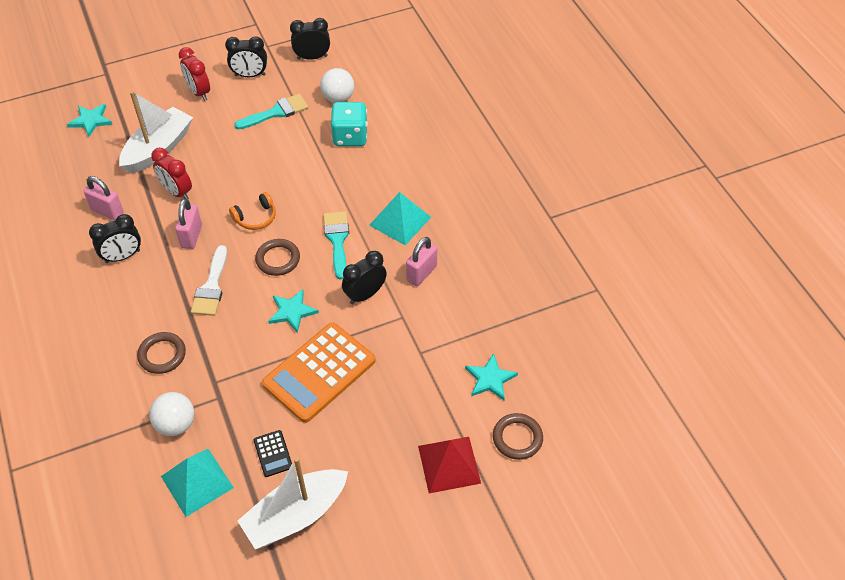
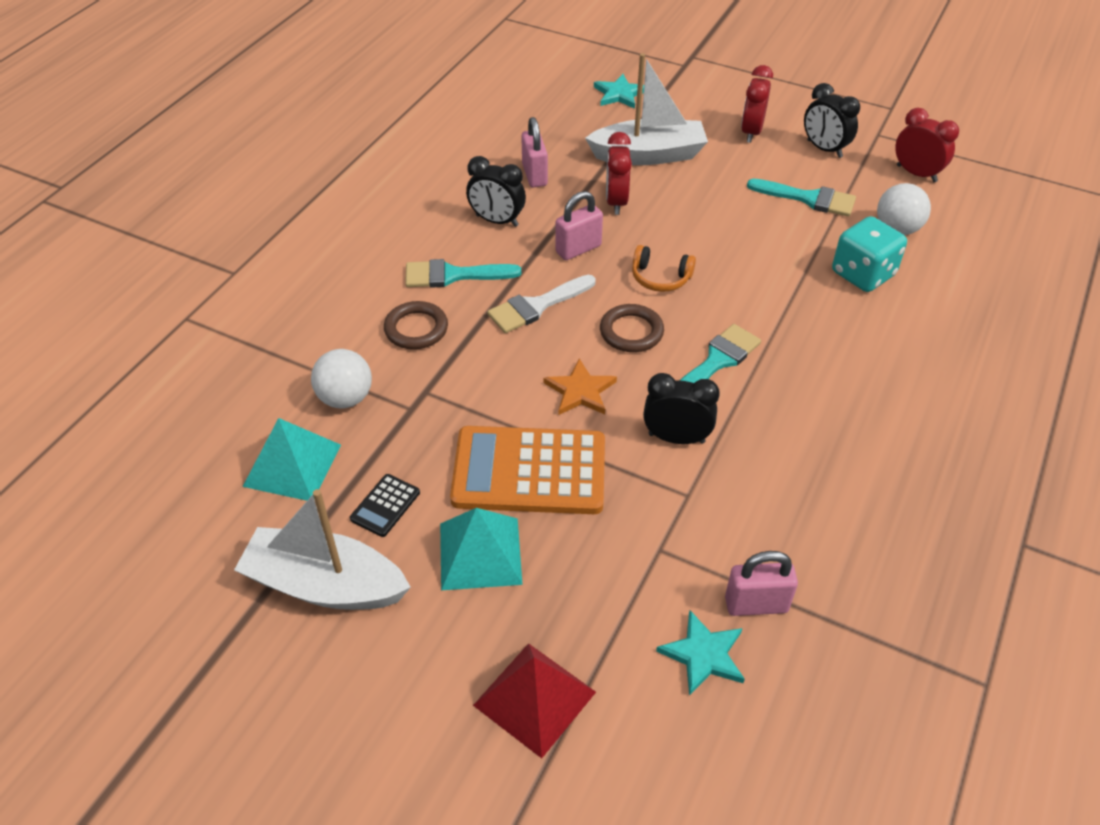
camera: 50 degrees right, 5 degrees down
(141, 308) = (453, 275): none -> turquoise brush
(292, 311) = (580, 391): turquoise star -> orange star
(312, 57) = (916, 174): black clock -> red clock
(400, 221) = (813, 397): turquoise pyramid -> turquoise pyramid (480, 553)
(421, 273) = (769, 470): pink padlock -> pink padlock (756, 604)
(517, 438) = (649, 754): brown ring -> none

